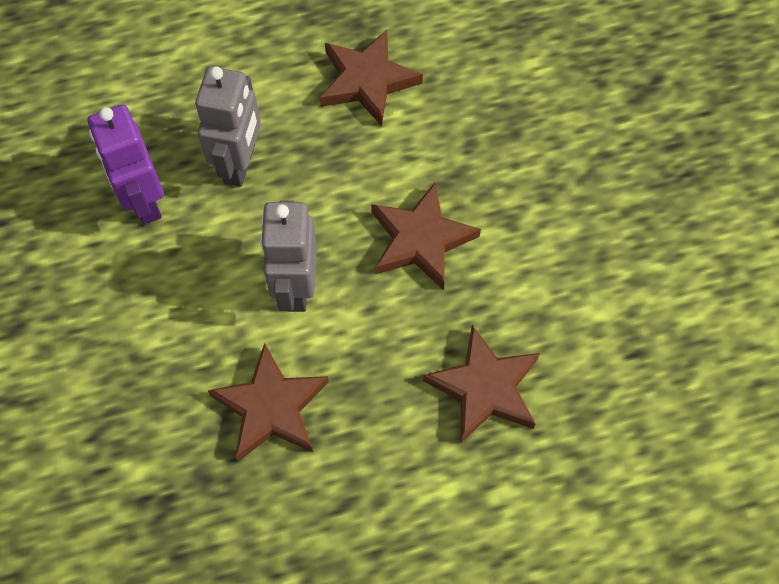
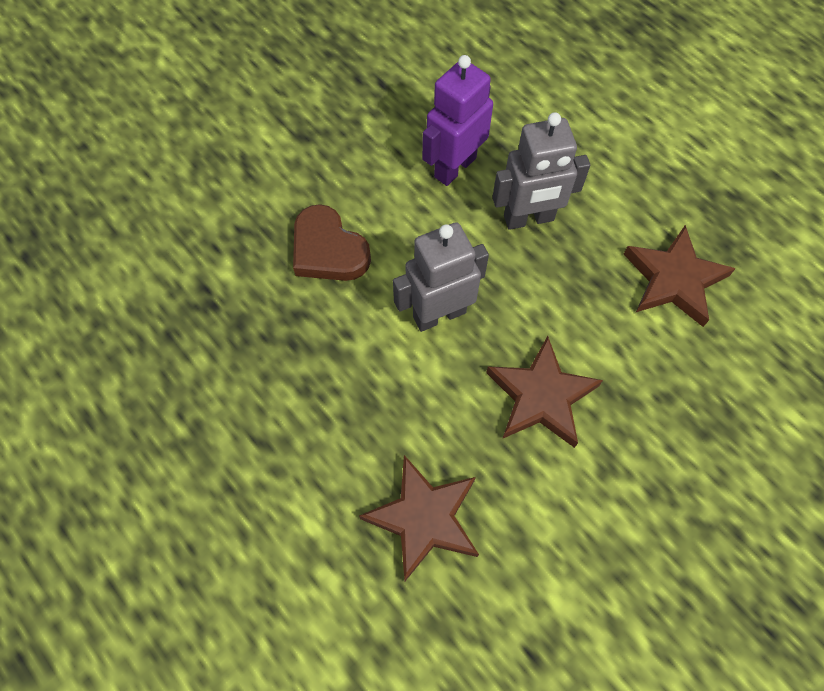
camera: 65 degrees right, 0 degrees up
(169, 358) = (328, 250): none -> brown heart
(271, 407) = (322, 345): brown star -> none

